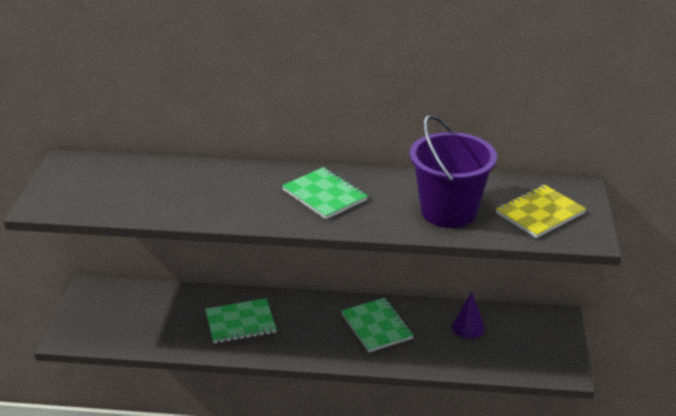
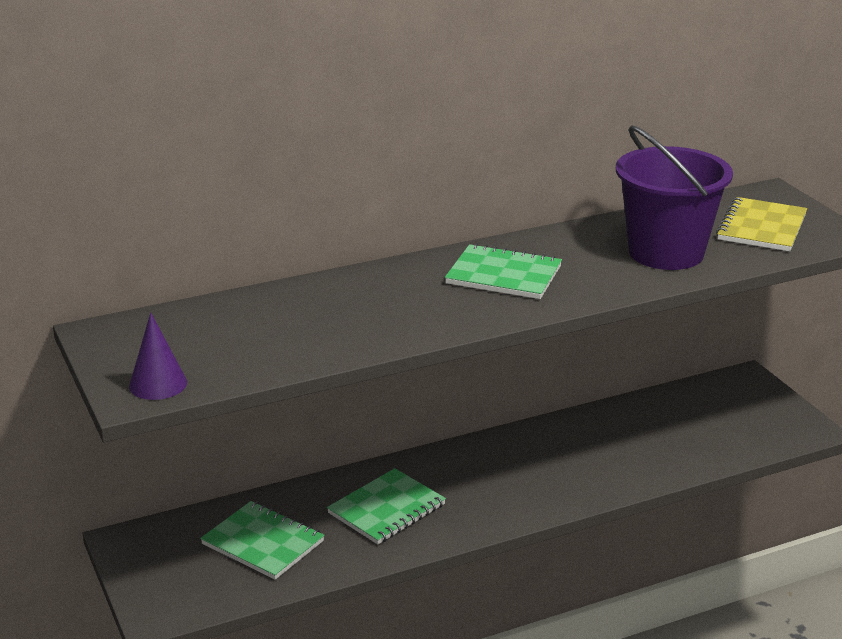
camera: 30 degrees left, 5 degrees down
(376, 326) = (559, 455): green notebook -> green notebook (263, 543)
(468, 327) = (662, 420): purple cone -> purple cone (158, 384)

